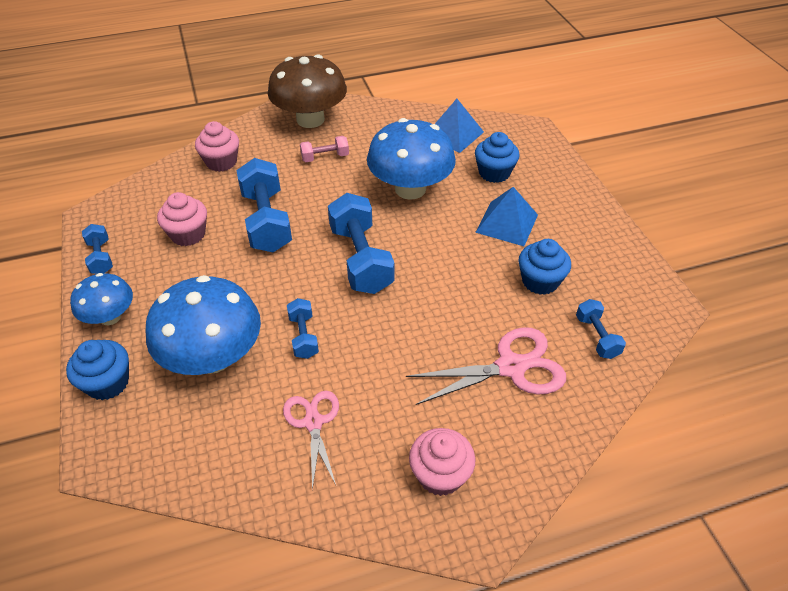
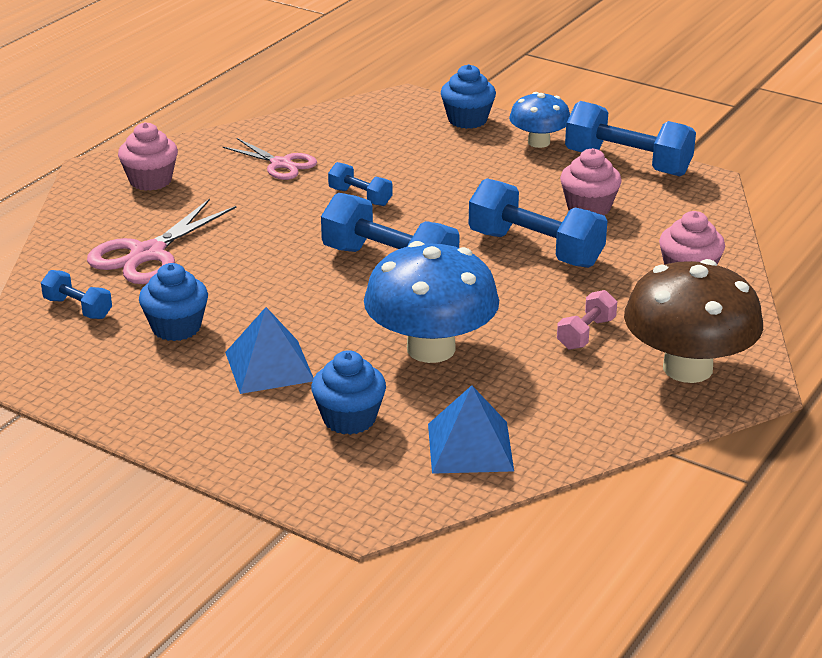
camera: 140 degrees right, 15 degrees down
(101, 257) = (627, 163): blue dumbbell -> blue dumbbell, size x1.94
(213, 357) = (414, 159): blue mushroom -> none

